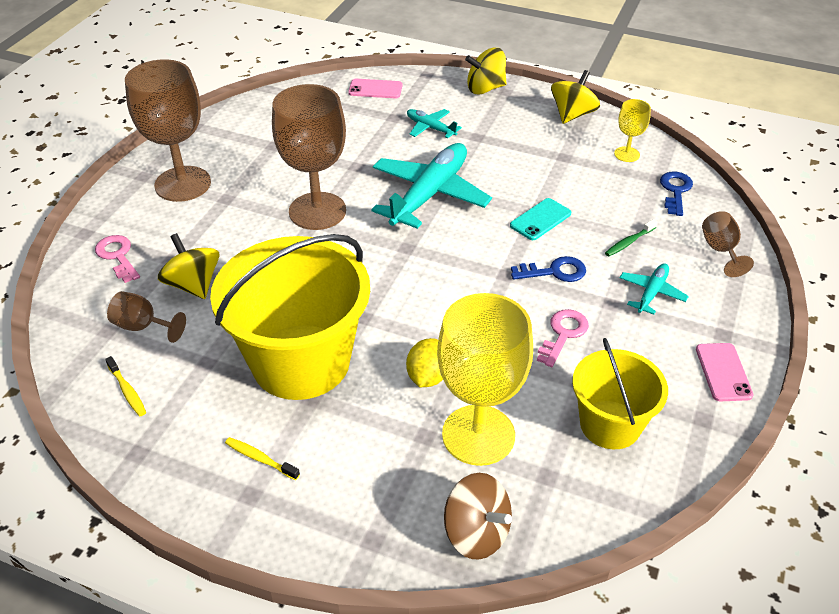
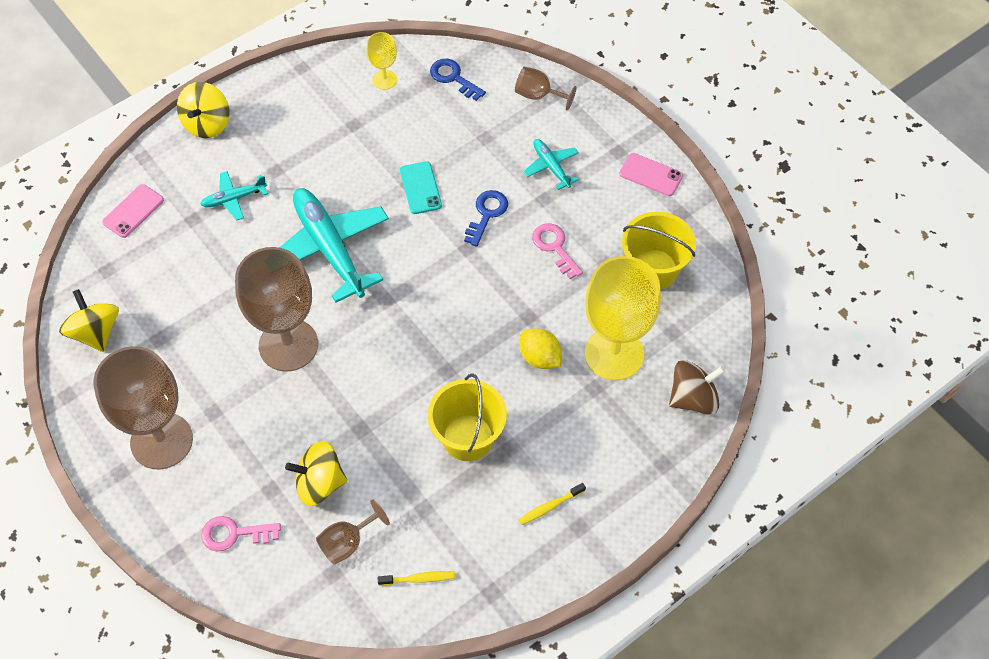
camera: 60 degrees left, 15 degrees up
(301, 361) = (468, 437): yellow bucket -> yellow bucket, size x0.58
(572, 114) = (301, 83): yellow spinning top -> yellow spinning top (95, 332)
(629, 242) = (489, 146): green toothbrush -> none

